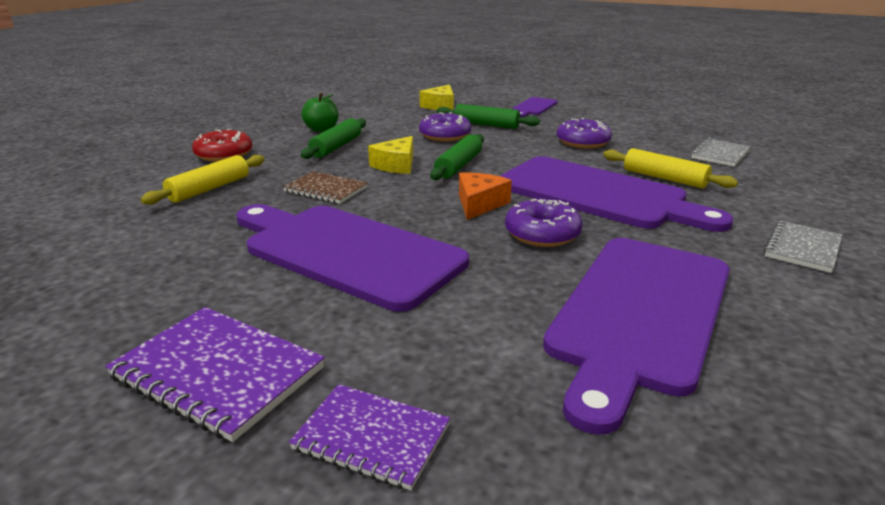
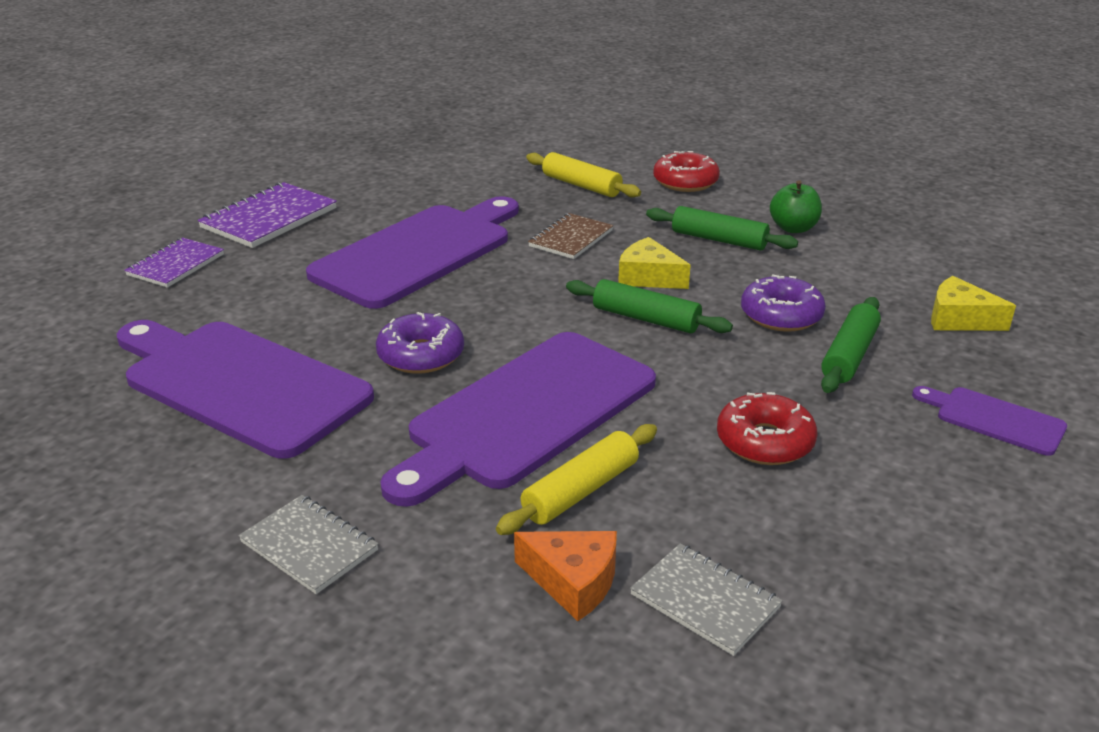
camera: 95 degrees right, 5 degrees up
(479, 204) = (512, 324): orange cheese -> orange cheese (573, 581)
(583, 142) = (764, 441): purple donut -> red donut

